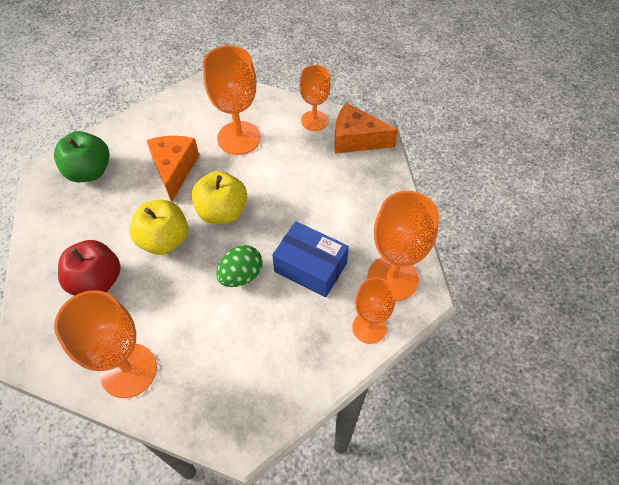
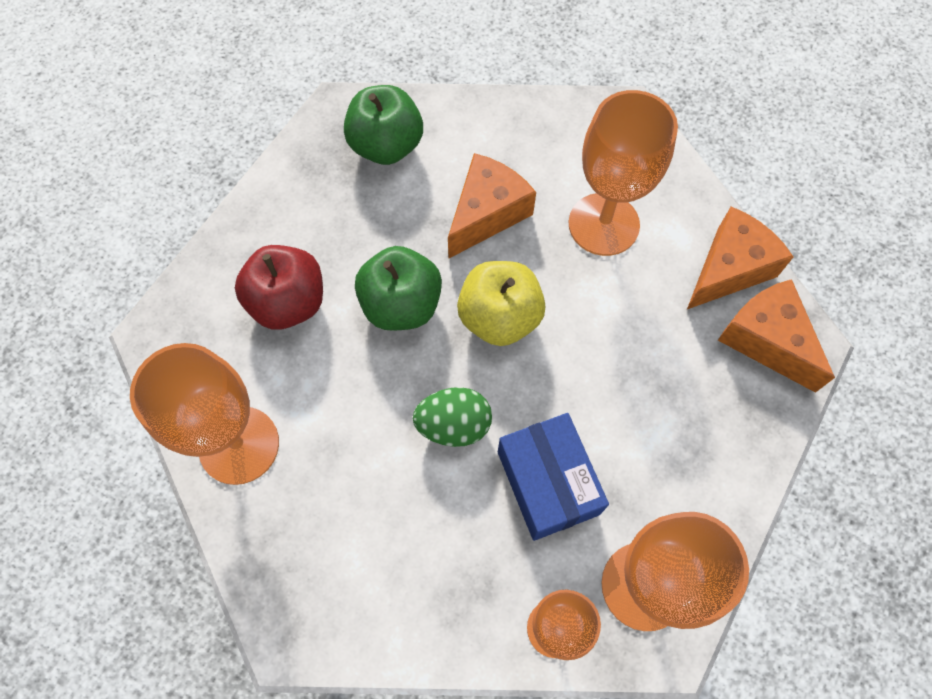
camera: 40 degrees right, 10 degrees up
(164, 240) = (401, 305): yellow apple -> green apple
(314, 121) = (729, 269): orange goblet -> orange cheese

